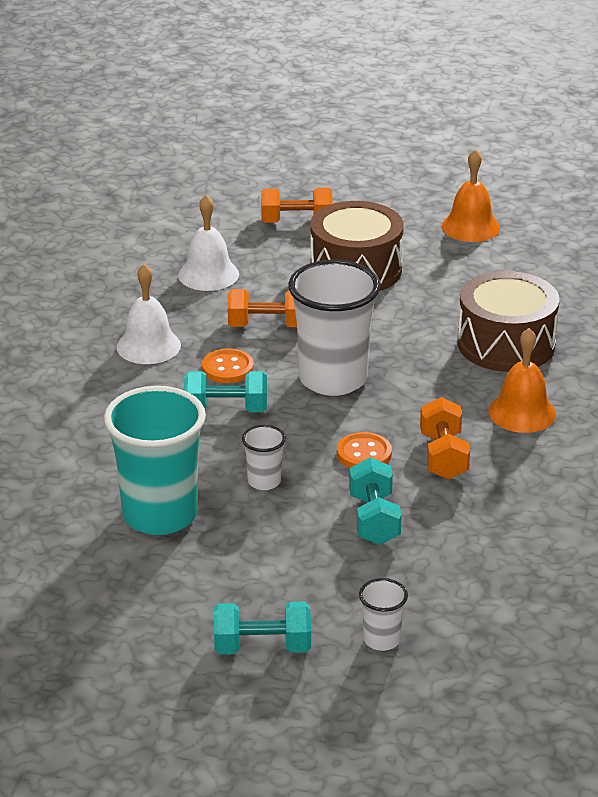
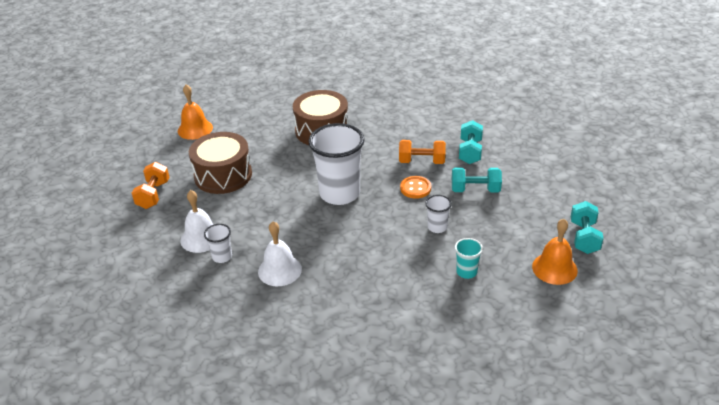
camera: 80 degrees left, 5 degrees up
(160, 515) = (466, 272): turquoise cup -> turquoise cup, size x0.45
(226, 410) = (362, 238): turquoise dumbbell -> turquoise dumbbell (470, 152)
(227, 368) = (316, 235): orange button -> none
(266, 325) = (273, 216): orange dumbbell -> none
(381, 640) = (574, 196): white cup -> white cup (222, 257)
(522, 412) = (387, 133): orange bell -> orange bell (554, 268)

